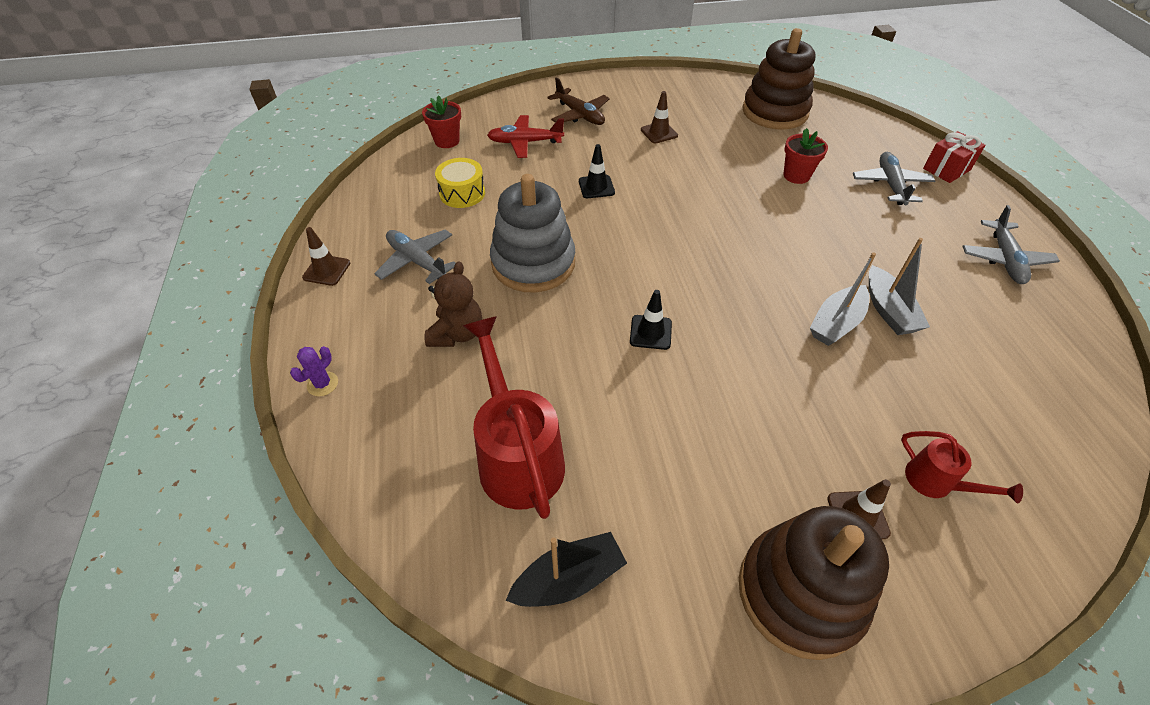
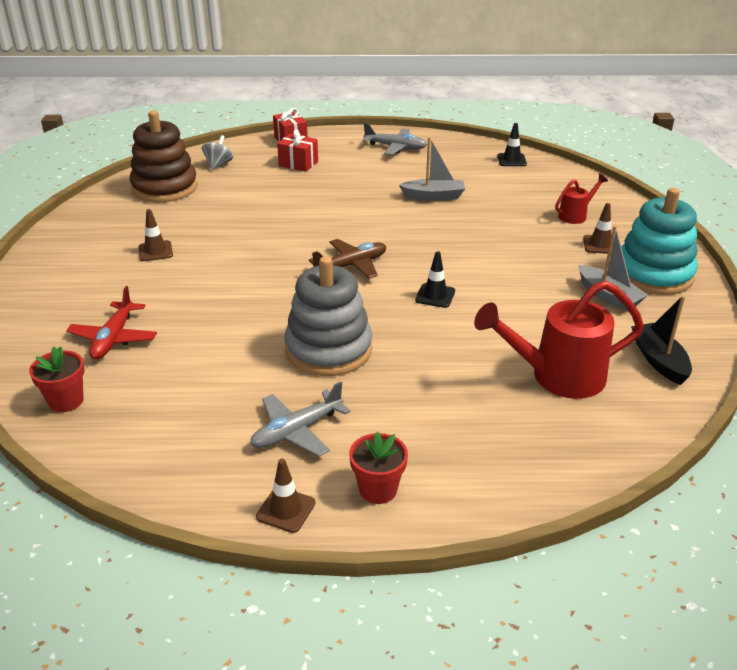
camera: 80 degrees left, 15 degrees down
(322, 384) = (468, 503): purple cactus -> none
(457, 333) = (415, 404): brown teddy bear -> none
(462, 193) = (187, 392): yellow drum -> none
(580, 115) = (85, 295): brown plane -> brown plane (351, 265)
(596, 187) = (226, 299): black traffic cone -> black traffic cone (511, 160)
(796, 175) = (266, 197): red flower pot -> red flower pot (378, 489)
(800, 593) = (653, 274): brown stacking toy -> turquoise stacking toy
(836, 323) = (442, 217): grey boat -> grey boat (608, 296)
(846, 132) = (218, 164): none -> grey spinning top
(890, 185) = (298, 164): grey plane -> red gift

